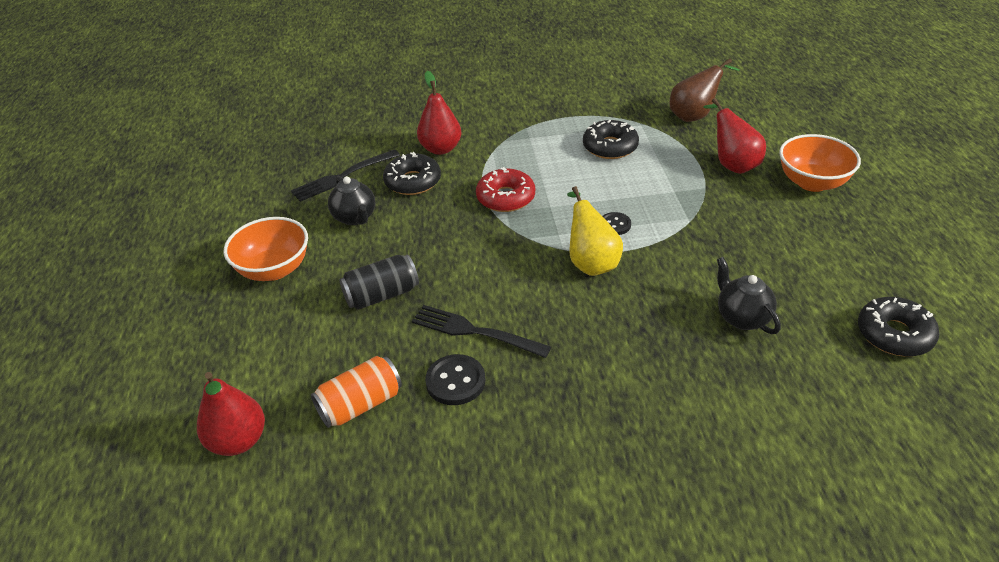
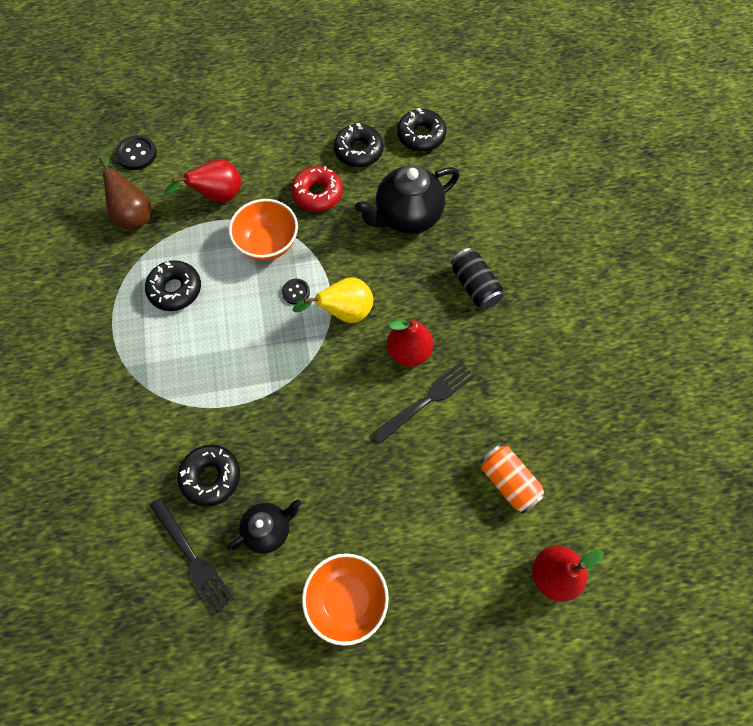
camera: 95 degrees left, 25 degrees up
(382, 295) = (384, 483): black can -> black can (474, 286)
(441, 149) = (153, 453): red pear -> red pear (408, 352)
(455, 381) = (480, 411): black button -> black button (137, 154)
(475, 332) = (427, 400): black fork -> black fork turned 150 degrees counterclockwise
(506, 198) = (248, 383): red donut -> red donut (317, 194)
(742, 317) = (407, 217): black teapot -> black teapot, size x1.69
(812, 182) = (250, 146): orange bowl -> orange bowl (268, 243)
(840, 271) = (358, 151): none -> black donut

